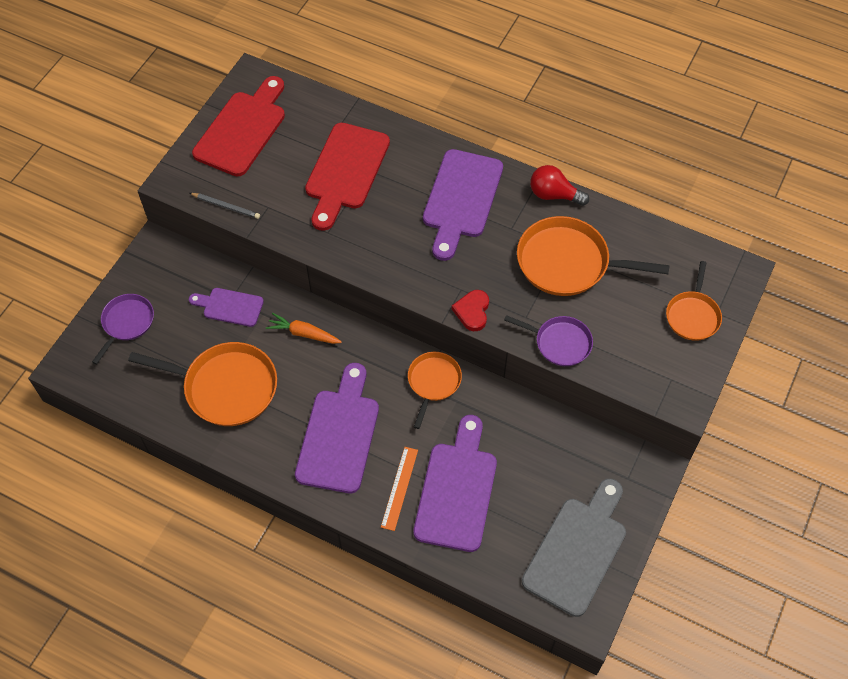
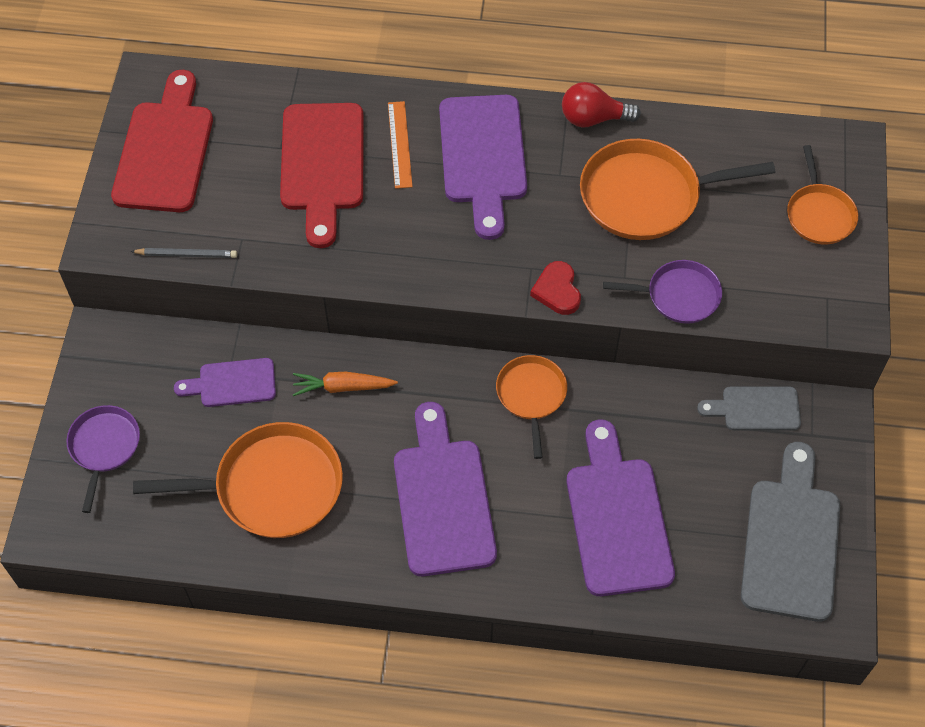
camera: 20 degrees left, 0 degrees up
(399, 488) = (546, 539): orange ruler -> orange ruler (400, 144)
(593, 445) = (755, 409): none -> grey cutting board

